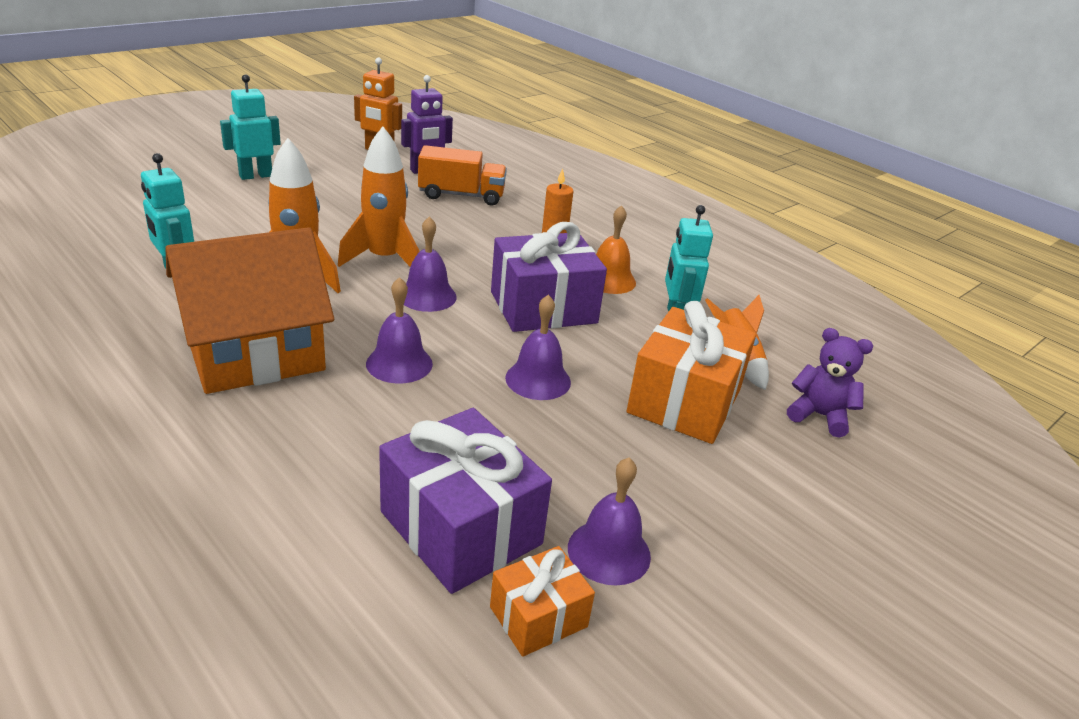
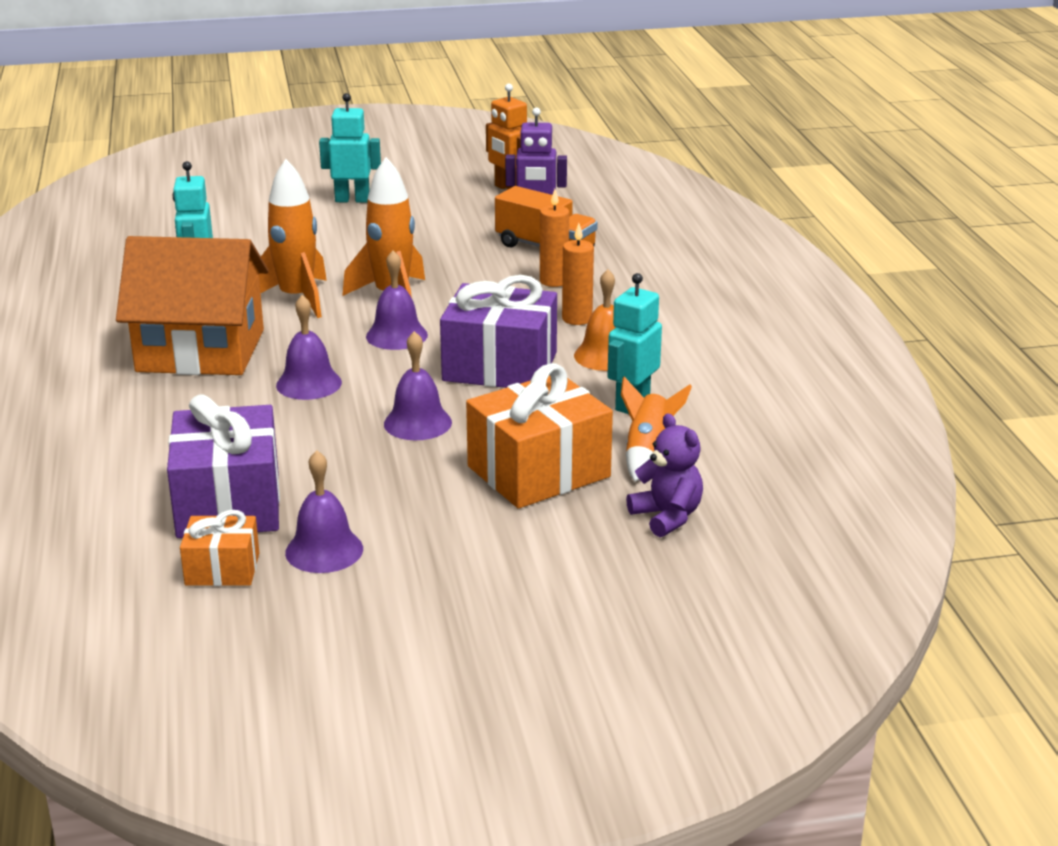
camera: 35 degrees right, 5 degrees down
(499, 222) = (554, 281): none -> orange candle

